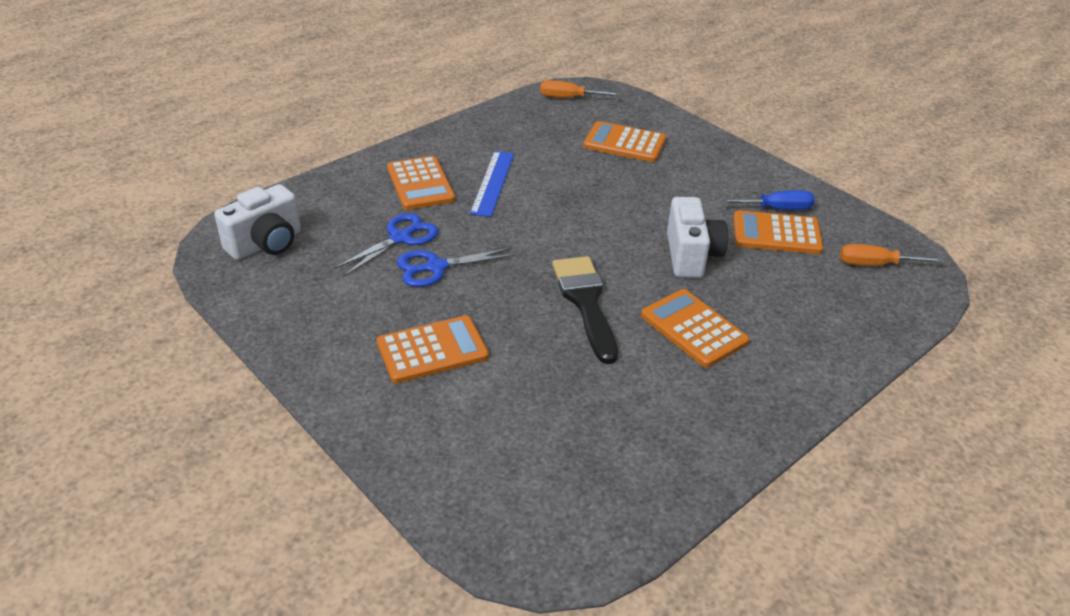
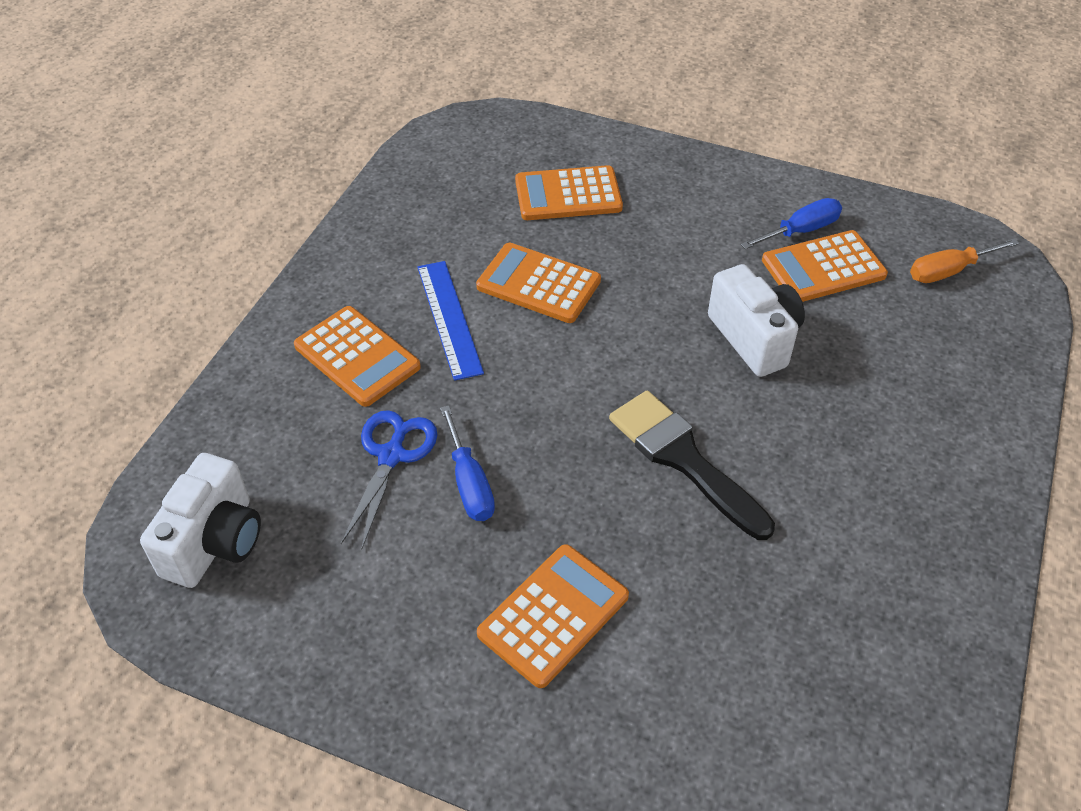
camera: 25 degrees left, 10 degrees up
(436, 267) = (469, 483): blue scissors -> blue screwdriver
(569, 98) = (453, 146): orange screwdriver -> none
(693, 329) = (825, 444): orange calculator -> orange calculator (538, 284)

